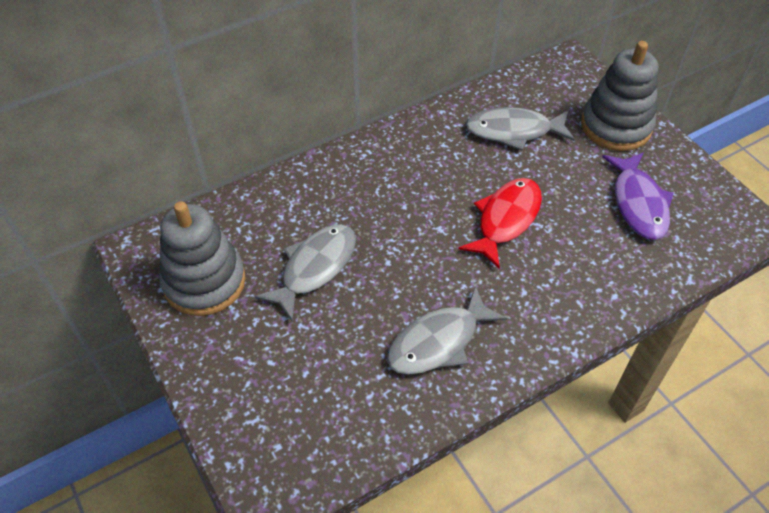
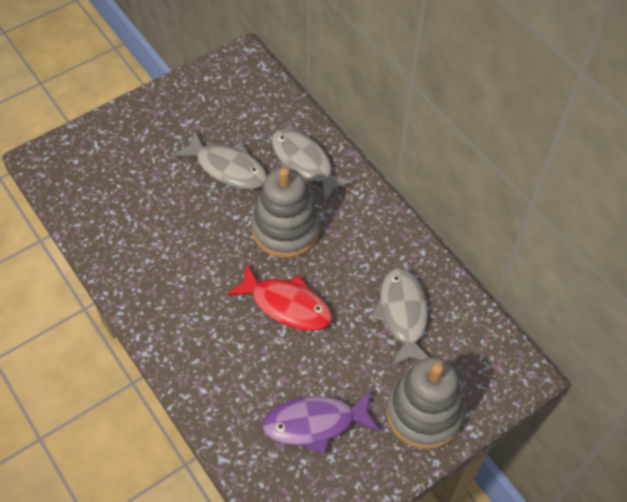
camera: 85 degrees right, 5 degrees up
(204, 282) = (212, 101): grey stacking toy -> grey stacking toy (285, 229)
(438, 342) = (157, 254): grey fish -> grey fish (304, 163)

